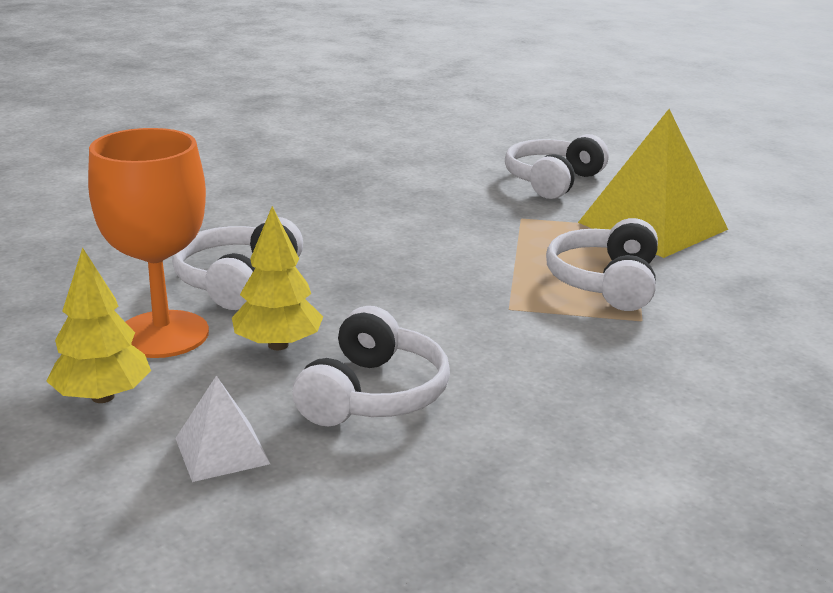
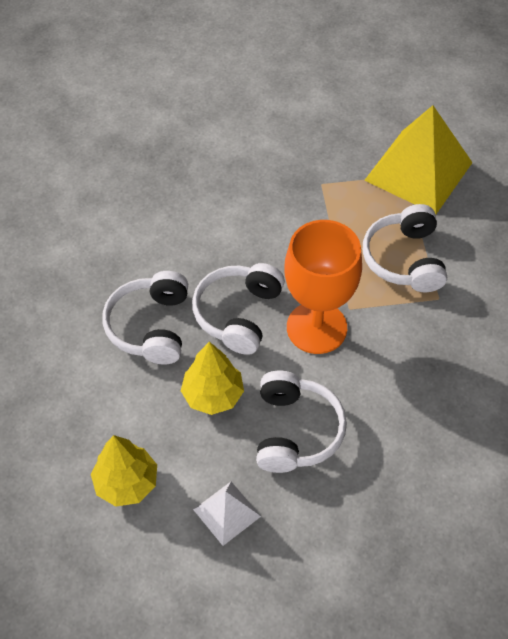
camera: 15 degrees left, 30 degrees up
(162, 334) = (130, 405): orange goblet -> orange goblet (316, 327)
(552, 181) = (329, 121): white headphones -> white headphones (238, 314)

